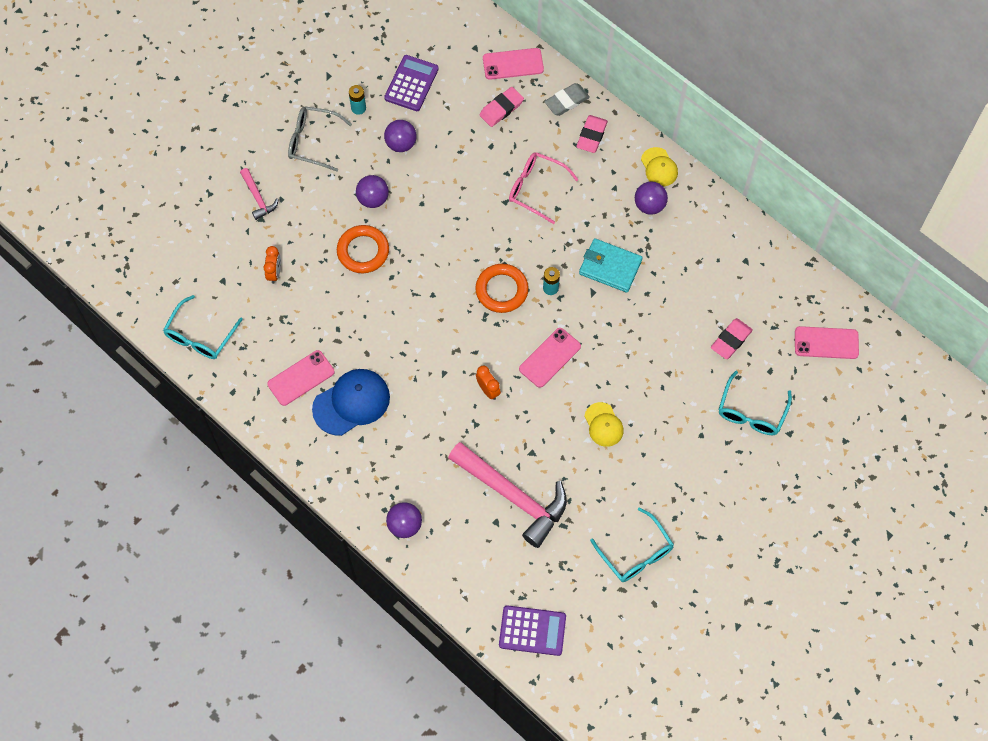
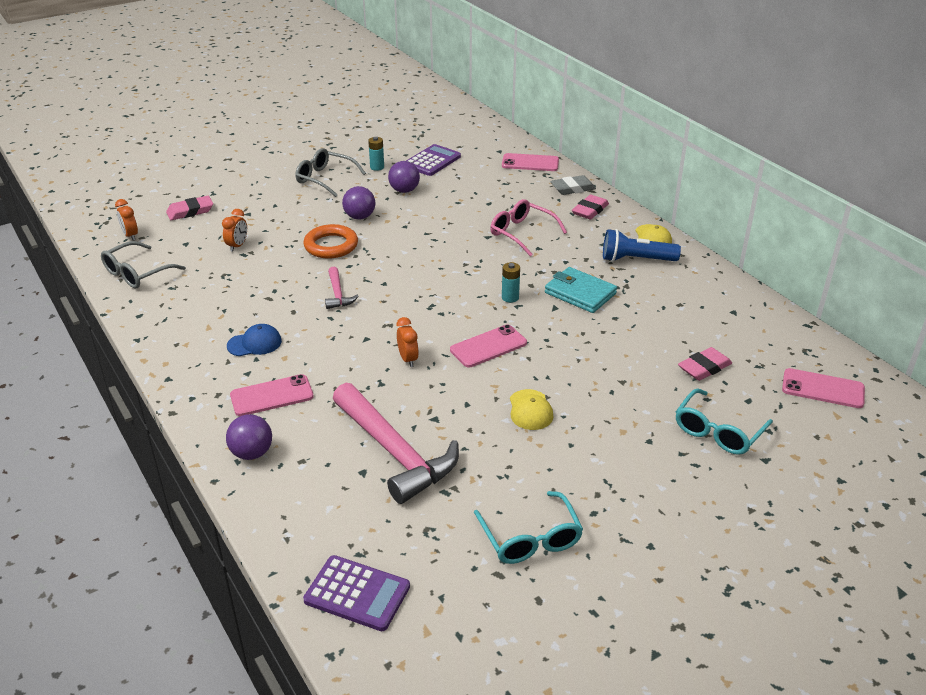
camera: 15 degrees right, 30 degrees down
(163, 281) = (130, 235): none -> orange clock
(200, 336) = (137, 273): turquoise glasses -> grey glasses
(258, 198) = (254, 201): pink hammer -> pink hammer (337, 294)
(301, 378) = (214, 317): pink phone -> pink phone (272, 396)
(351, 403) = (254, 343): blue cap -> blue cap, size x0.59
(501, 109) = (508, 184): pink eraser -> pink eraser (190, 211)
(501, 290) = (457, 291): orange ring -> none
(649, 205) = (635, 259): purple ball -> blue flashlight

